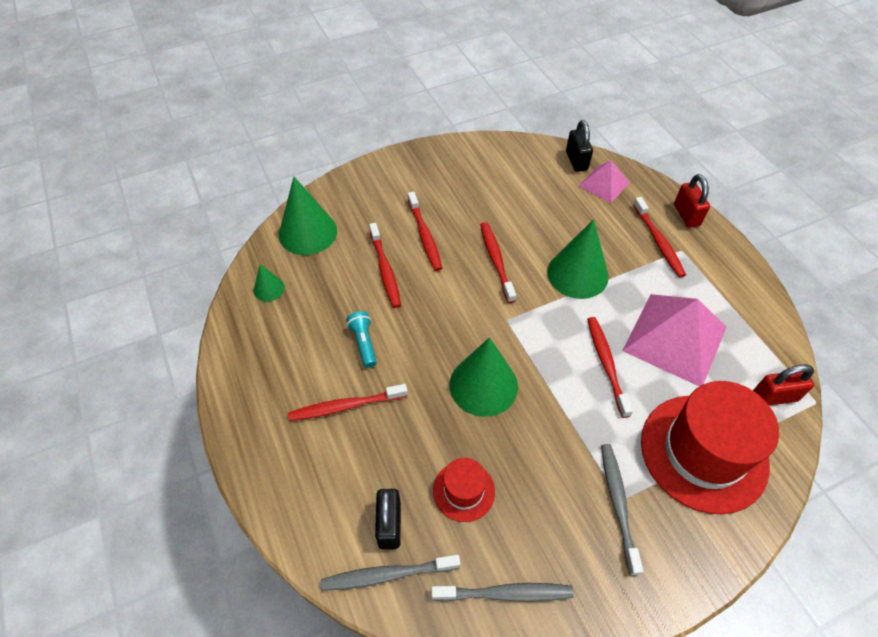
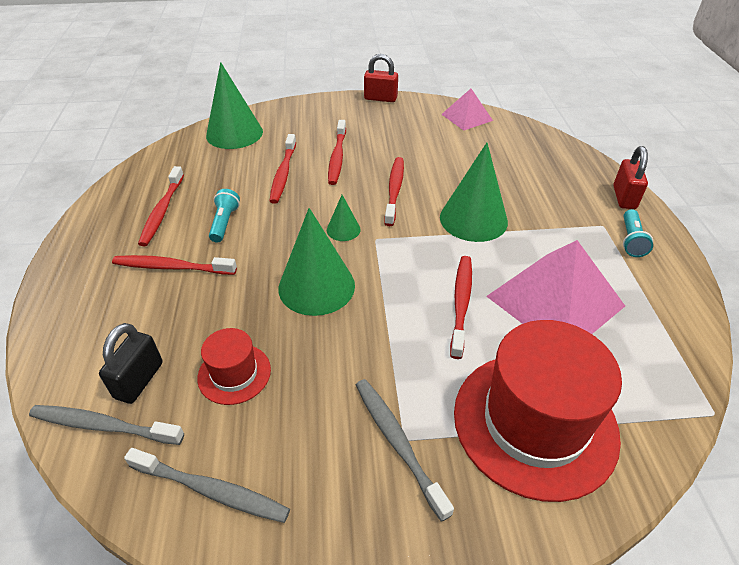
camera: 20 degrees right, 10 degrees down
(269, 289) = (172, 164): green cone -> green cone (343, 229)
(576, 161) = (523, 132): black padlock -> none
(604, 184) = (543, 155): pink pyramid -> pink pyramid (467, 117)
(618, 504) = (398, 443): grey toothbrush -> grey toothbrush turned 45 degrees counterclockwise
(658, 241) = (579, 212): red toothbrush -> red toothbrush (162, 211)
(708, 260) = (631, 240): none -> turquoise flashlight
(774, 396) = (657, 391): red padlock -> red padlock (380, 98)

